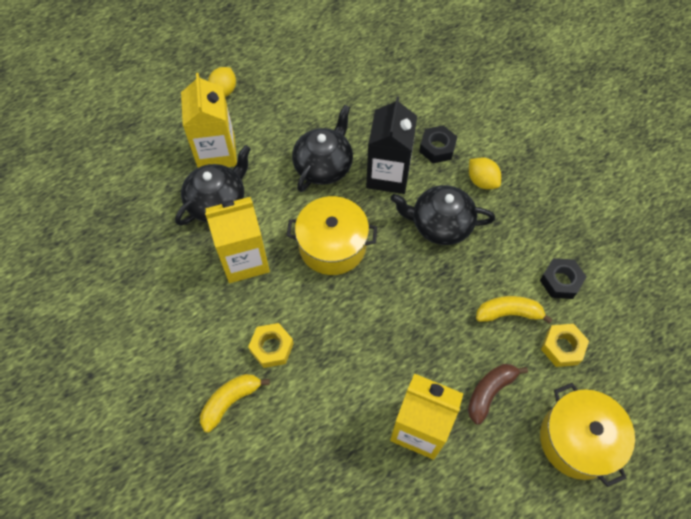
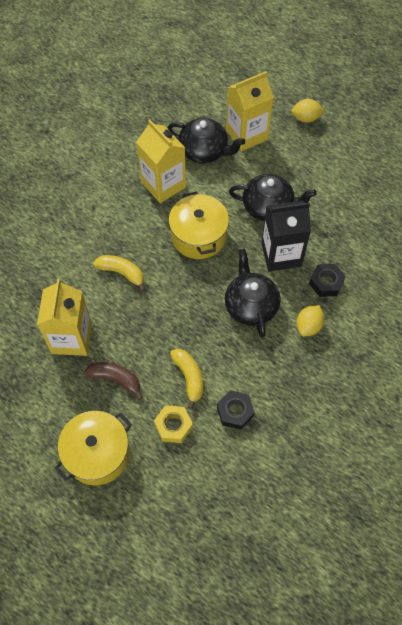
camera: 70 degrees right, 0 degrees up
(230, 401) = (54, 215): yellow banana -> yellow banana (122, 273)
(272, 347) = (101, 225): yellow nut -> none

